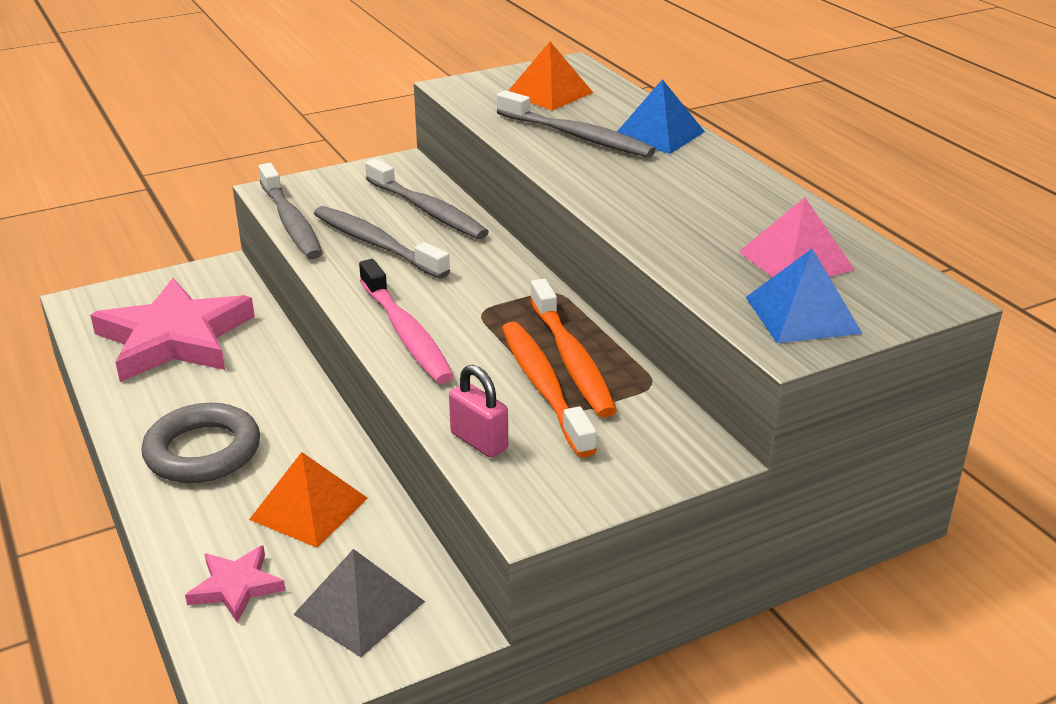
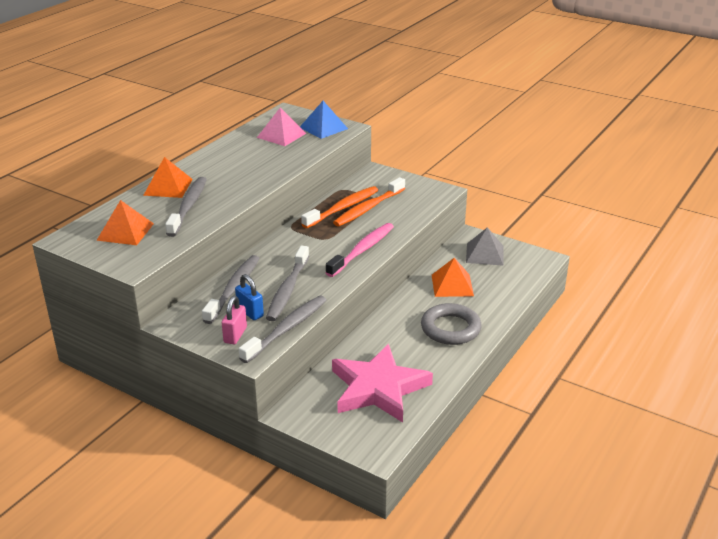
camera: 120 degrees left, 0 degrees up
(236, 587) = (507, 282): pink star -> none
(359, 208) = (250, 312): none -> blue padlock
(479, 441) = (416, 210): pink padlock -> pink padlock (235, 335)
(658, 134) = (168, 187): blue pyramid -> orange pyramid

